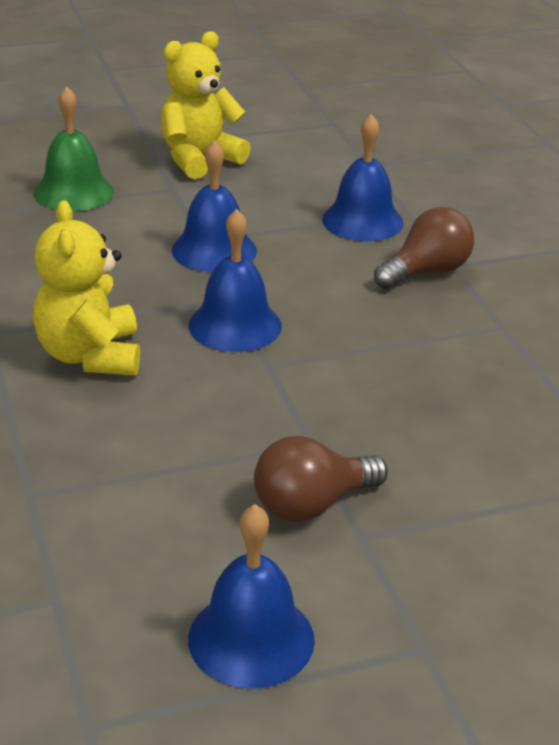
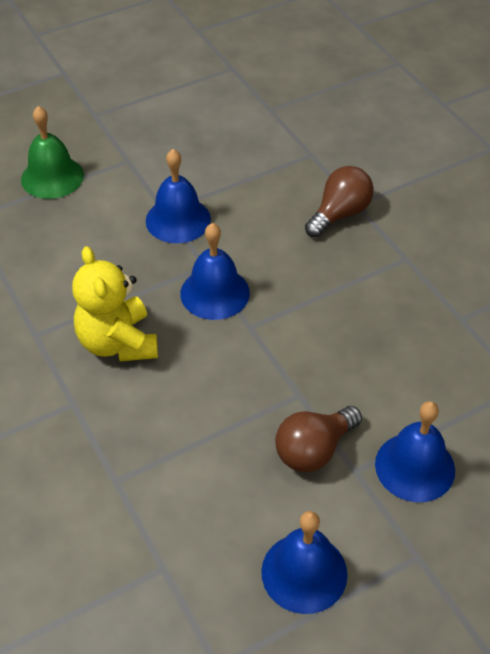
camera: 10 degrees left, 15 degrees up
(199, 159) = (139, 125): yellow teddy bear -> none
(362, 221) = (280, 170): blue bell -> blue bell (415, 467)

